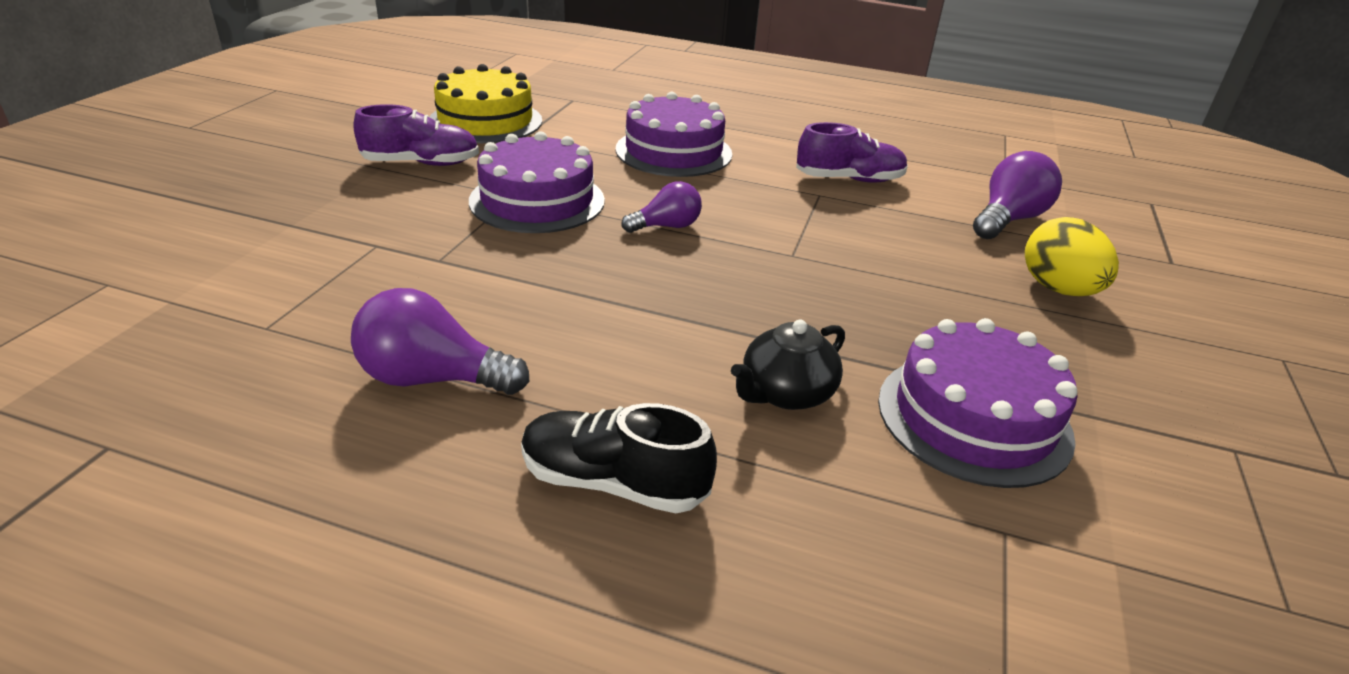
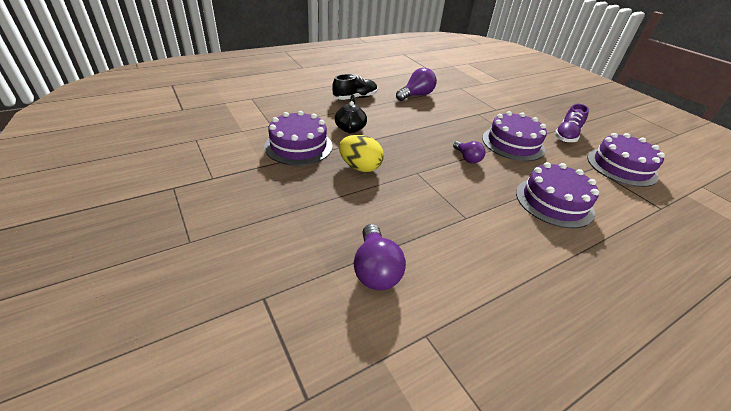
camera: 130 degrees right, 5 degrees up
(485, 121) = (621, 166): yellow cake -> purple cake
(666, 226) = (467, 158): purple light bulb -> purple light bulb turned 45 degrees counterclockwise
(849, 179) = (477, 243): purple shoe -> none
(1058, 289) = (310, 222): yellow egg -> yellow egg (360, 167)

